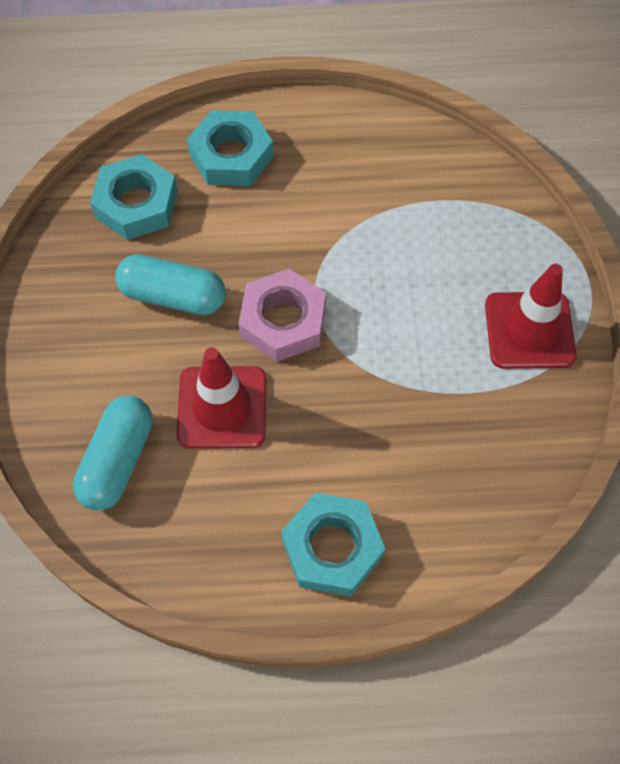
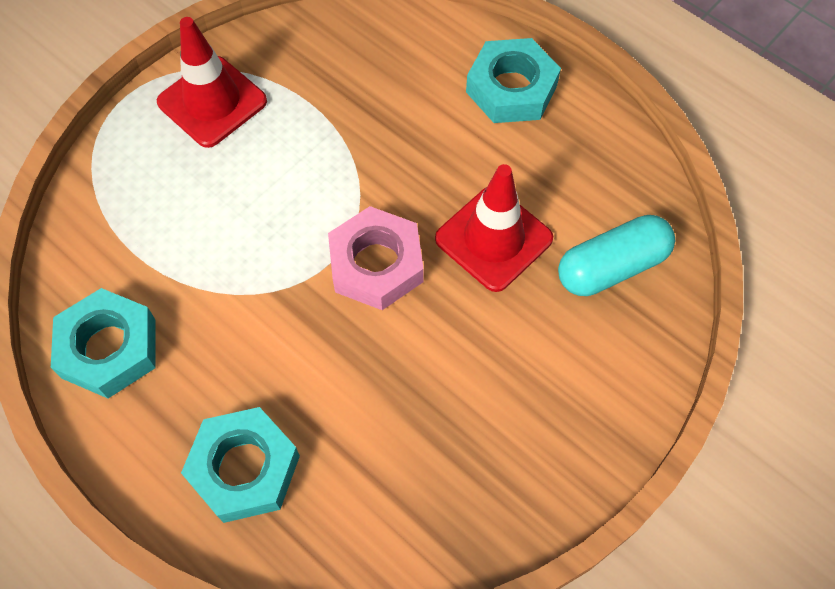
camera: 135 degrees left, 0 degrees up
(136, 204) = (384, 498): turquoise nut -> turquoise nut (109, 348)
(173, 296) = (442, 367): turquoise capsule -> none

